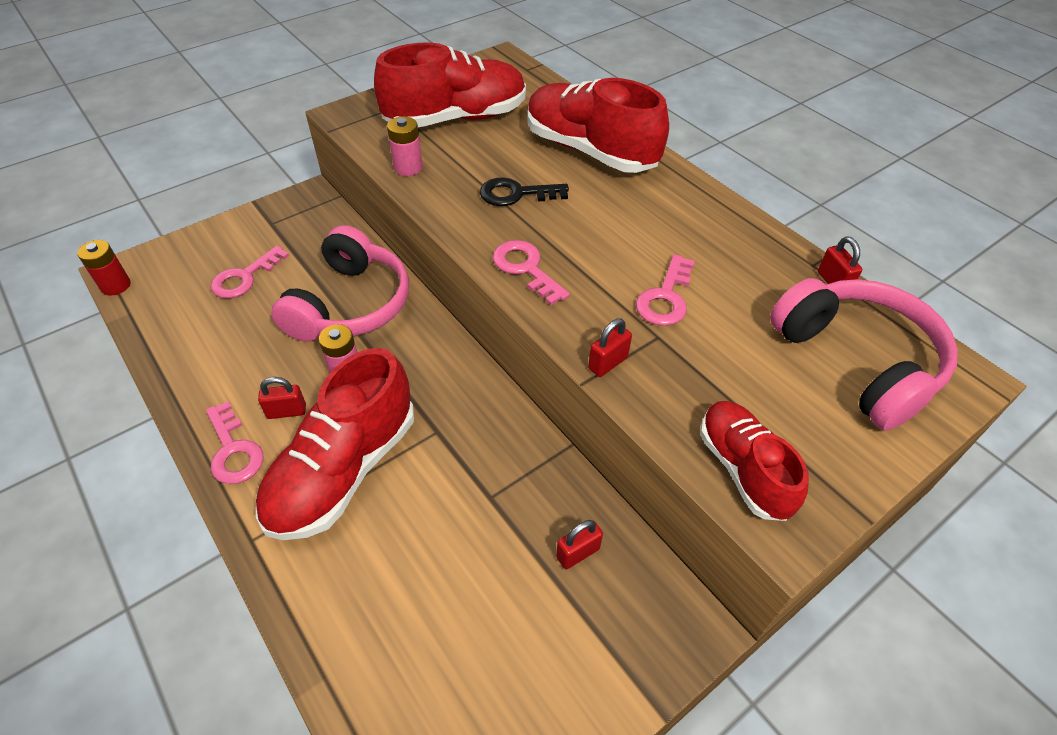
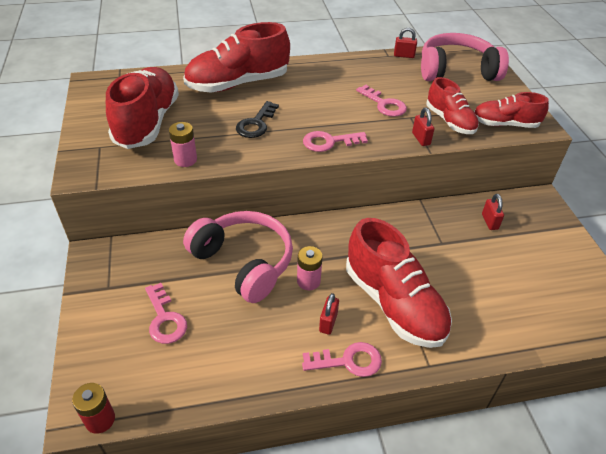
camera: 65 degrees left, 5 degrees down
(686, 388) = (450, 121): none -> red shoe

